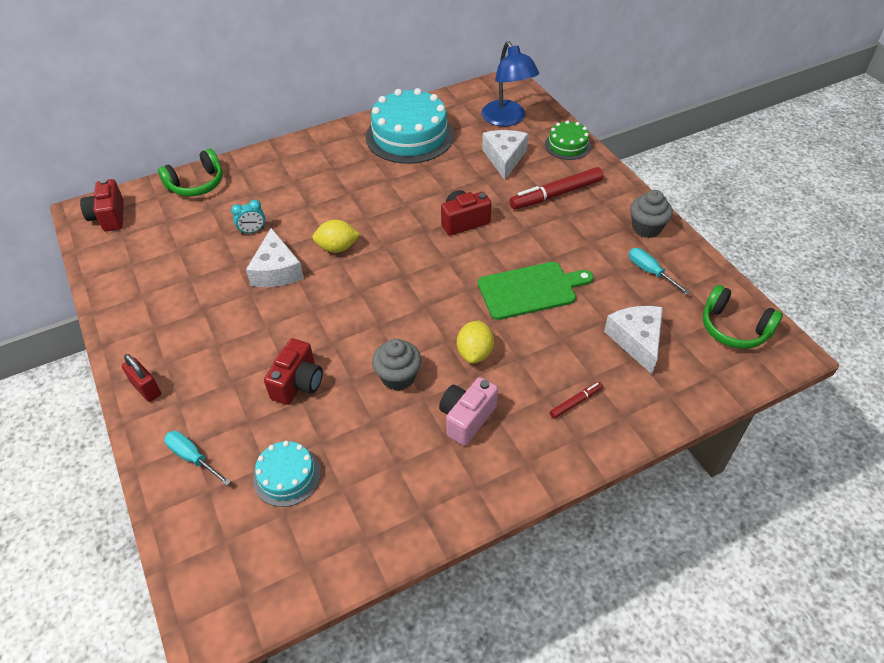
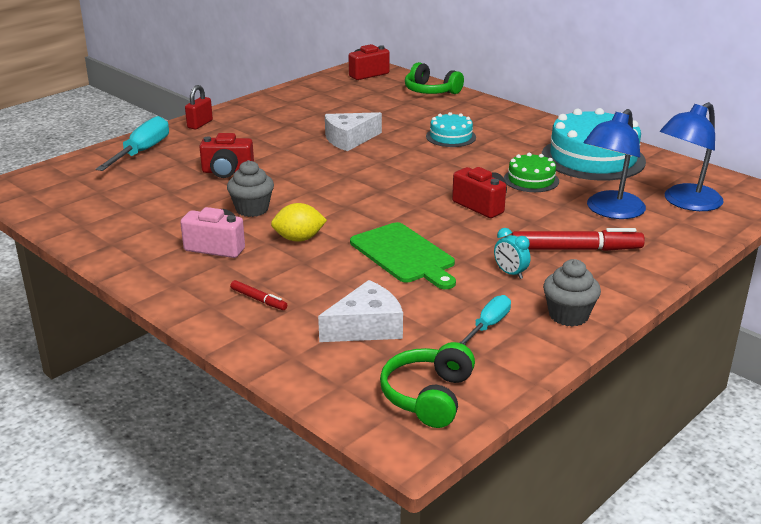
camera: 70 degrees right, 20 degrees down
(193, 458) = (142, 152): turquoise screwdriver -> turquoise screwdriver, size x1.67
(252, 231) = (390, 121): turquoise clock -> turquoise clock (510, 273)
(287, 476) = (134, 186): turquoise cake -> turquoise cake (451, 137)
(337, 248) = (395, 157): yellow lemon -> none
(504, 158) = (610, 211): white cheese -> blue lamp
(556, 194) = (575, 249): red marker -> red marker turned 135 degrees clockwise
(567, 145) = (679, 245): green cake -> green cake (531, 180)

